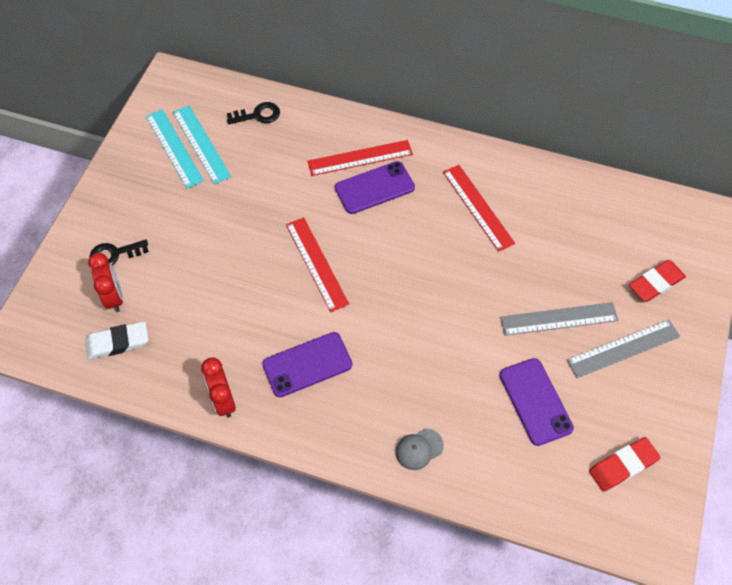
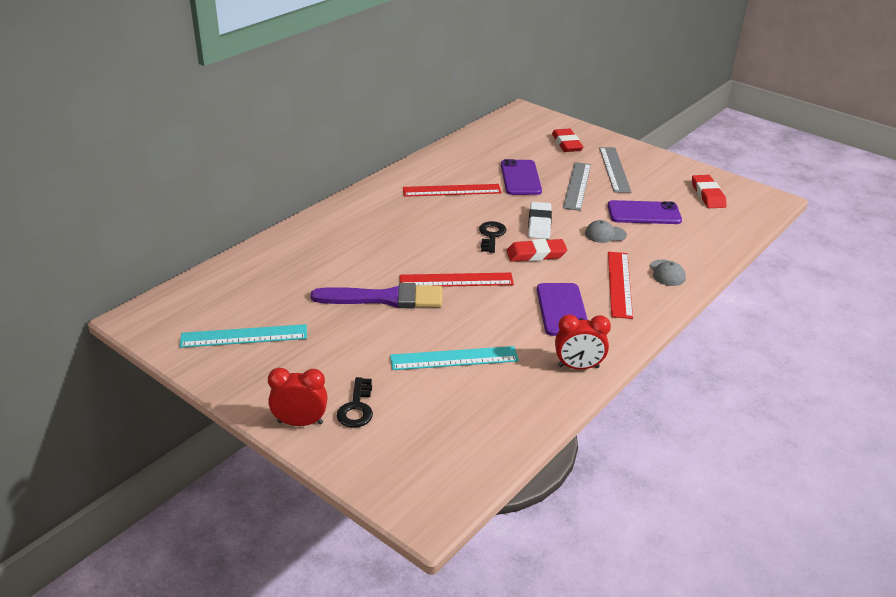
camera: 70 degrees left, 25 degrees down
(114, 297) = (414, 418): red clock -> red clock (300, 422)
(118, 342) = (475, 426): white eraser -> white eraser (539, 224)
(201, 144) = (255, 317): turquoise ruler -> turquoise ruler (454, 358)
(258, 115) = (250, 274): black key -> black key (491, 235)
(264, 220) = (385, 298): none -> purple brush
(360, 158) = (354, 230): red ruler -> red ruler (619, 284)
(374, 188) = (394, 231): purple phone -> purple phone (520, 178)
(394, 316) = (536, 254): none -> red eraser
(467, 371) = (605, 234): none -> grey cap

